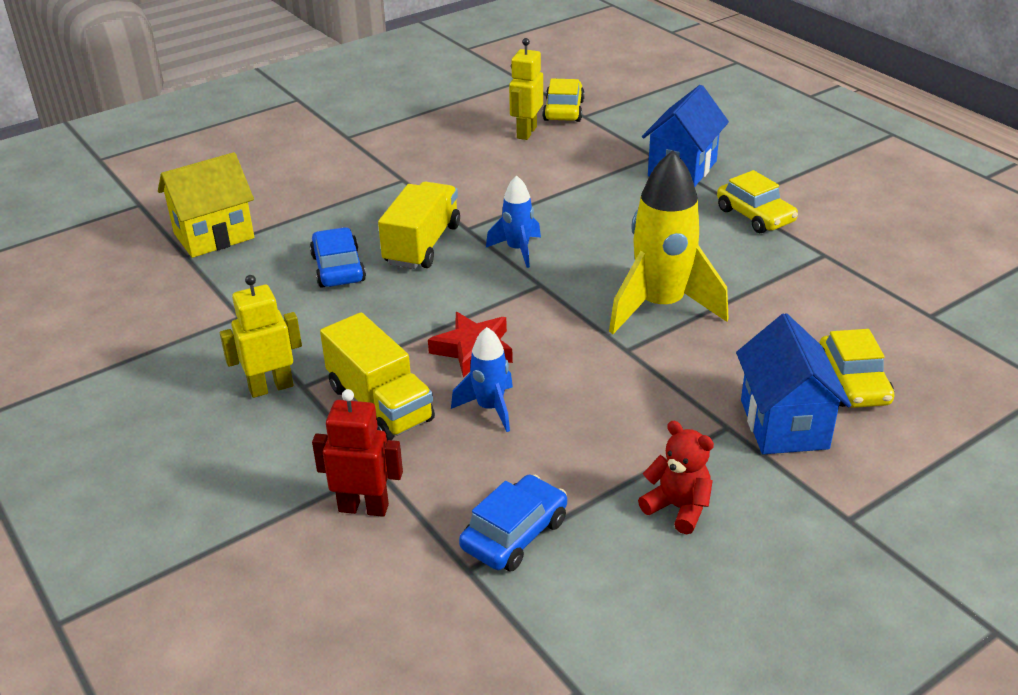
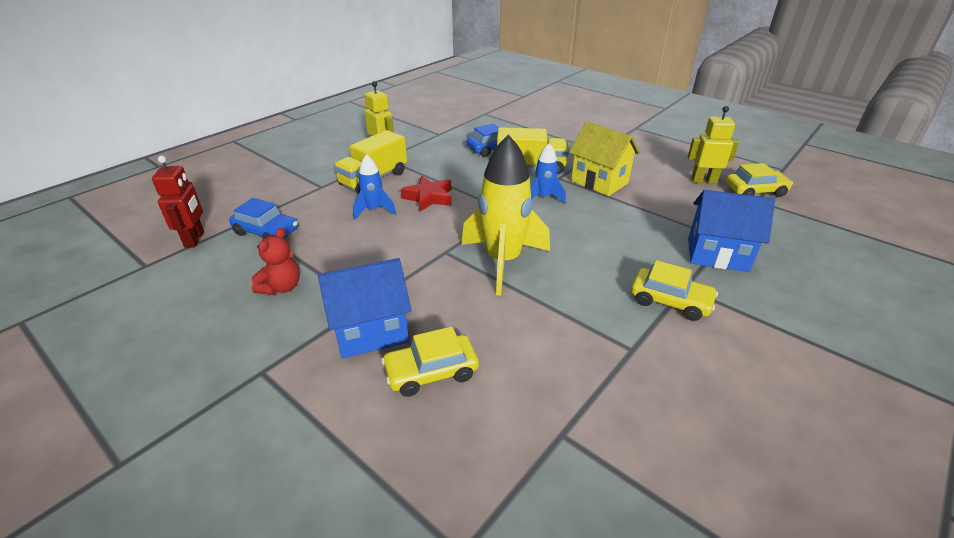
camera: 75 degrees right, 0 degrees up
(214, 236) = (506, 115): yellow house -> yellow house (599, 182)
(364, 507) = (292, 188): red robot -> red robot (195, 239)
(755, 216) = (670, 301): yellow car -> yellow car turned 105 degrees counterclockwise

